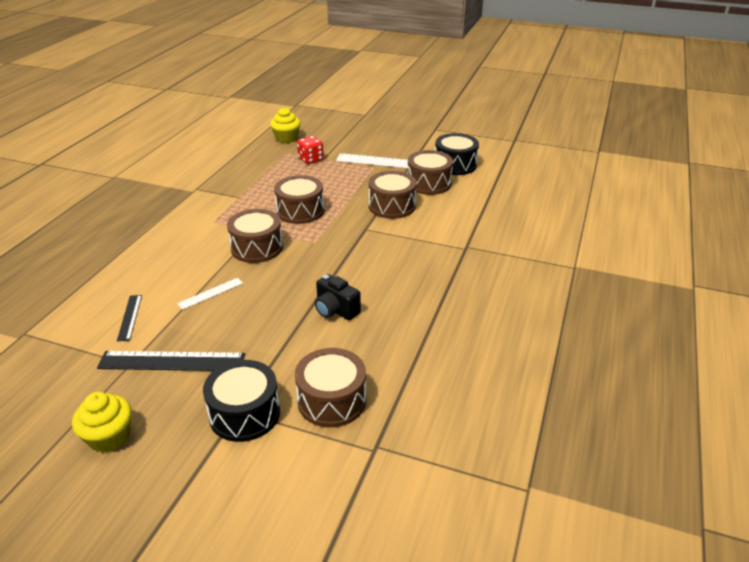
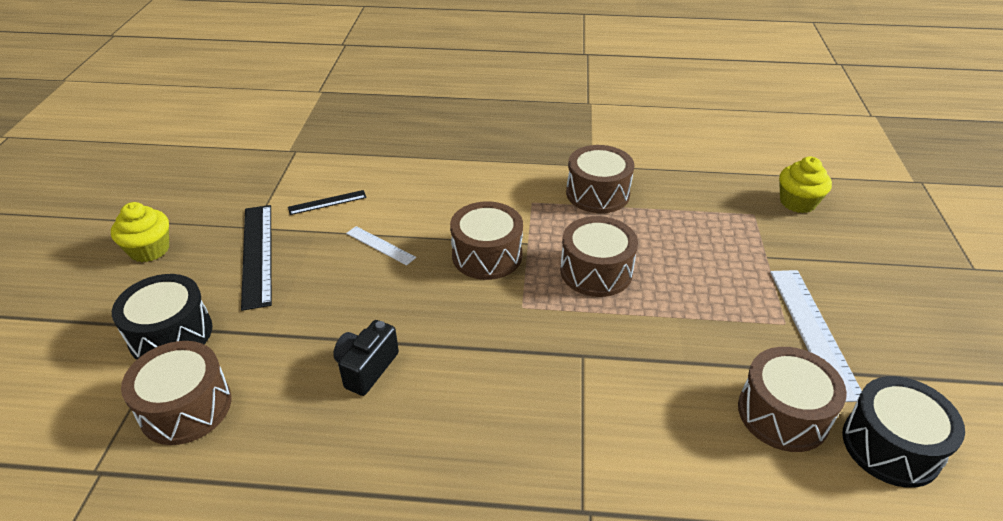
camera: 75 degrees right, 5 degrees up
(310, 159) = (752, 244): red dice -> none
(392, 206) = (669, 374): brown drum -> brown drum (597, 193)

